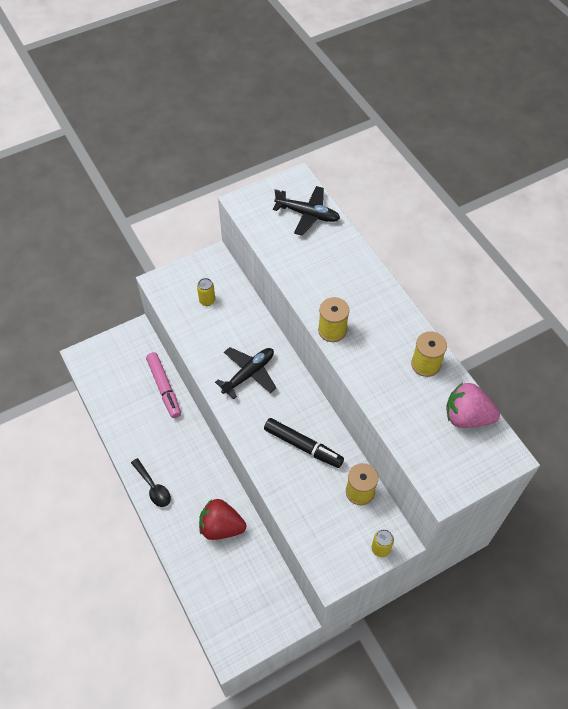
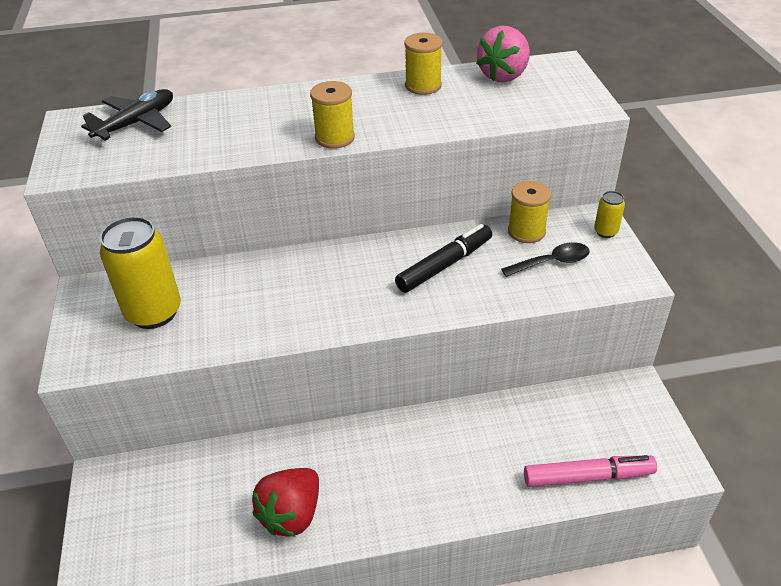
camera: 70 degrees left, 15 degrees down
(153, 487) = (396, 512): black spoon -> black spoon (551, 262)
(164, 388) = (229, 461): pink marker -> pink marker (588, 477)
(207, 300) = (154, 312): yellow can -> yellow can, size x2.17
(221, 527) = (490, 437): red strawberry -> red strawberry (292, 514)
(249, 374) = (308, 293): black plane -> none

